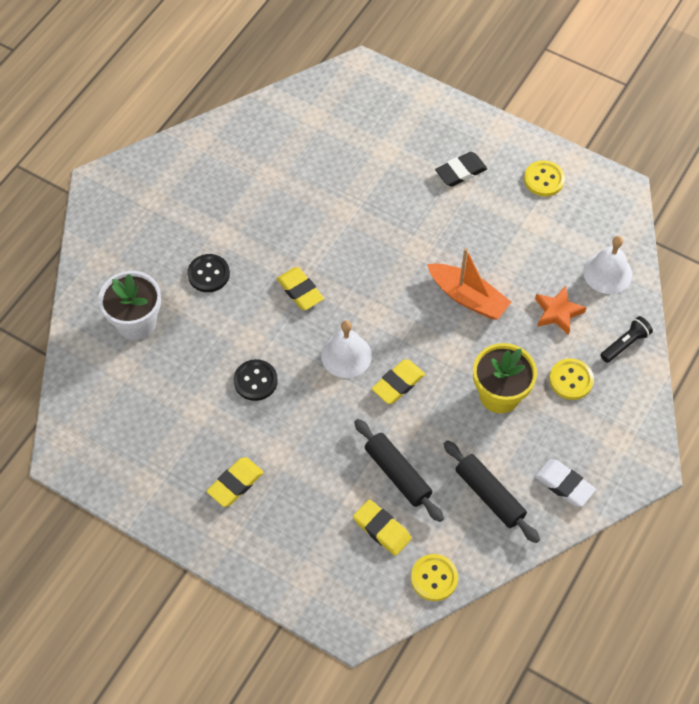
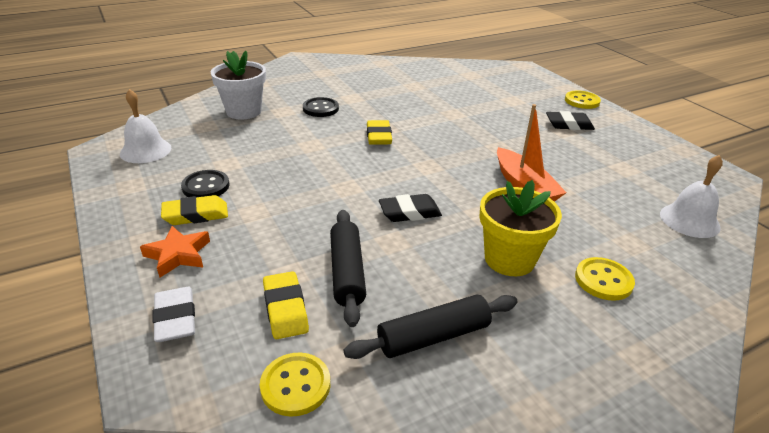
camera: 30 degrees right, 25 degrees down
(255, 381) = (289, 166): black button -> black button (206, 186)
(346, 355) = (380, 179): white bell -> white bell (145, 150)
(398, 384) = (409, 212): yellow eraser -> black eraser
(489, 495) = (433, 337): black rolling pin -> black rolling pin turned 75 degrees clockwise
(544, 179) = (646, 149): yellow button -> yellow button (582, 101)
(557, 312) = (616, 227): orange star -> orange star (178, 255)
(564, 485) = (539, 371): white eraser -> white eraser (175, 318)
(625, 344) = (689, 278): black flashlight -> none

